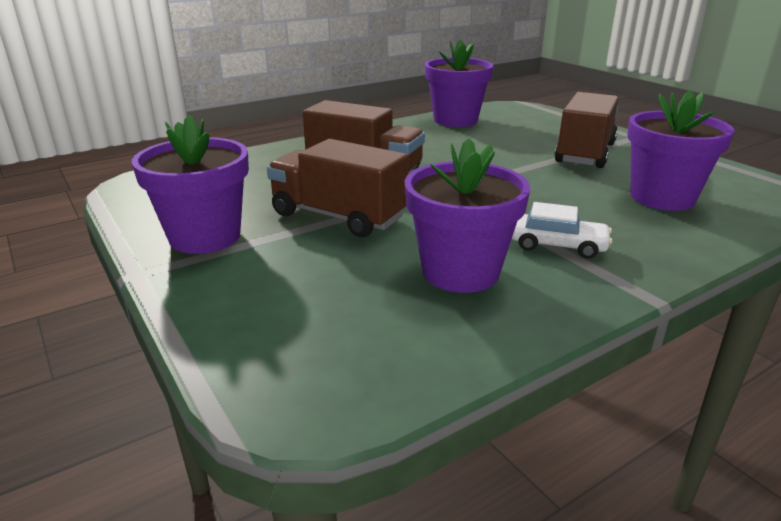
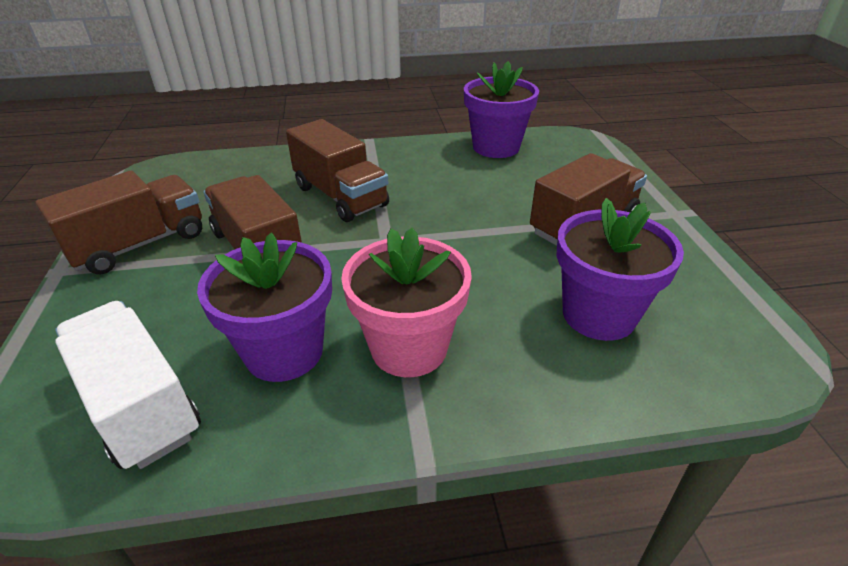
camera: 25 degrees right, 10 degrees up
(205, 237) = (139, 245): purple flower pot -> brown truck
(377, 337) = (139, 404): none -> white truck
(557, 245) = (409, 348): white car -> pink flower pot

